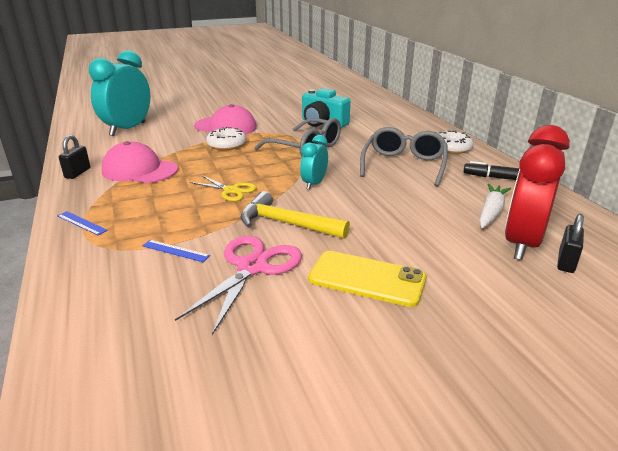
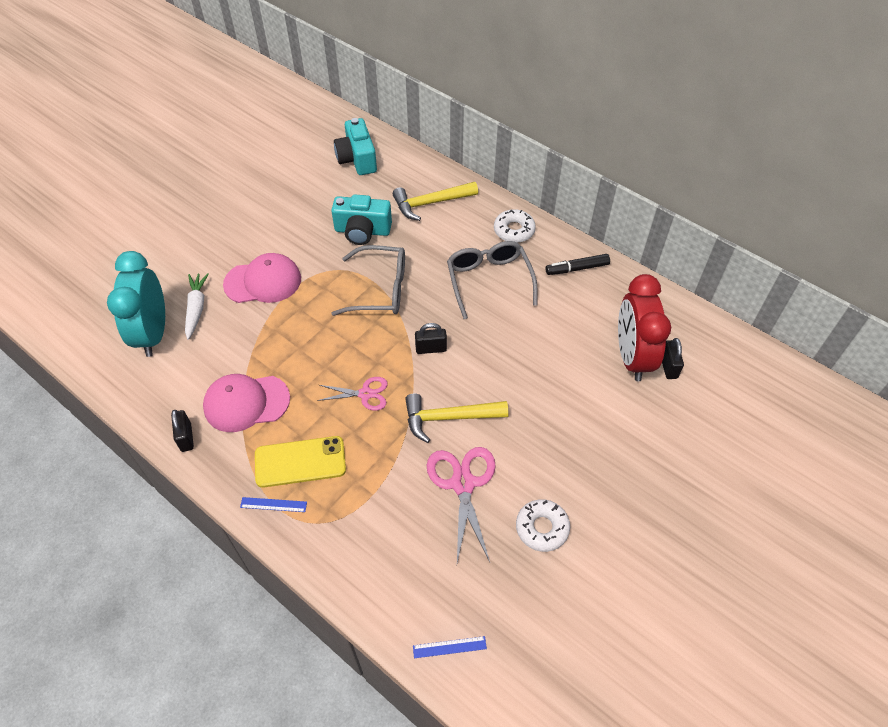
camera: 30 degrees left, 25 degrees up
(175, 251) = (388, 496): blue ruler -> blue ruler (449, 647)
(226, 144) = (294, 317): white donut -> white donut (542, 528)
(231, 190) = (365, 394): yellow scissors -> pink scissors
(314, 184) = (431, 349): turquoise clock -> black padlock
(353, 98) = (357, 159): none -> turquoise camera
(367, 279) = (550, 454): yellow phone -> yellow phone (300, 462)
(390, 123) = (431, 203): none -> yellow hammer
(491, 212) = (594, 325): white carrot -> white carrot (196, 308)

